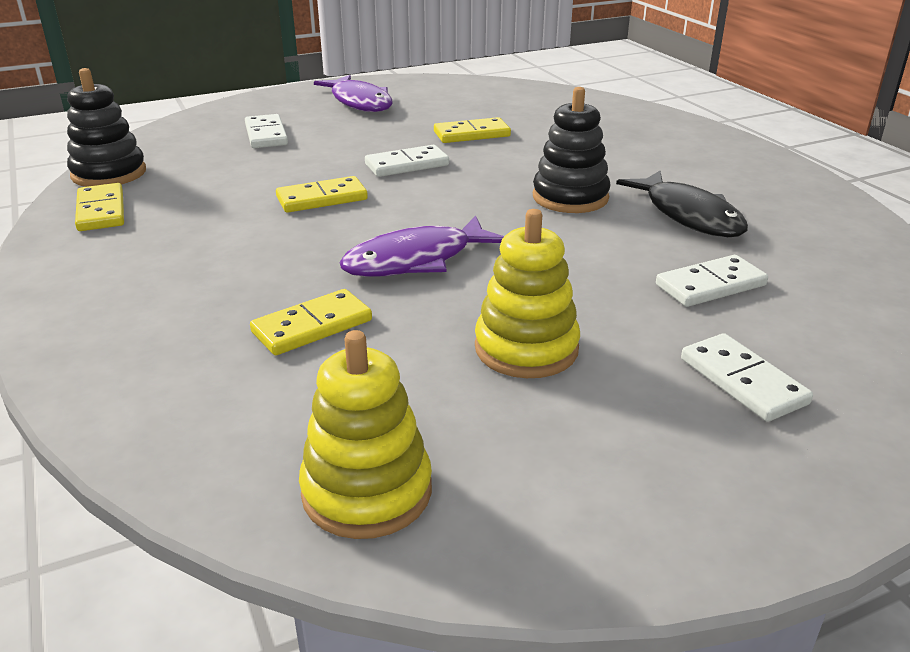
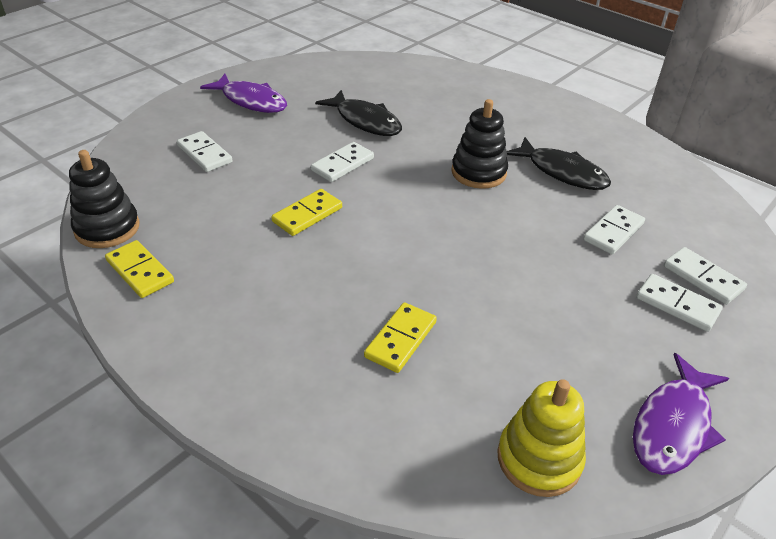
camera: 25 degrees left, 10 degrees up
(416, 260) = (422, 259): purple fish -> purple fish (673, 425)
(471, 134) = (365, 121): yellow domino -> black fish
(526, 348) = (546, 317): yellow stacking toy -> none
(814, 361) = (702, 278): none -> white domino

